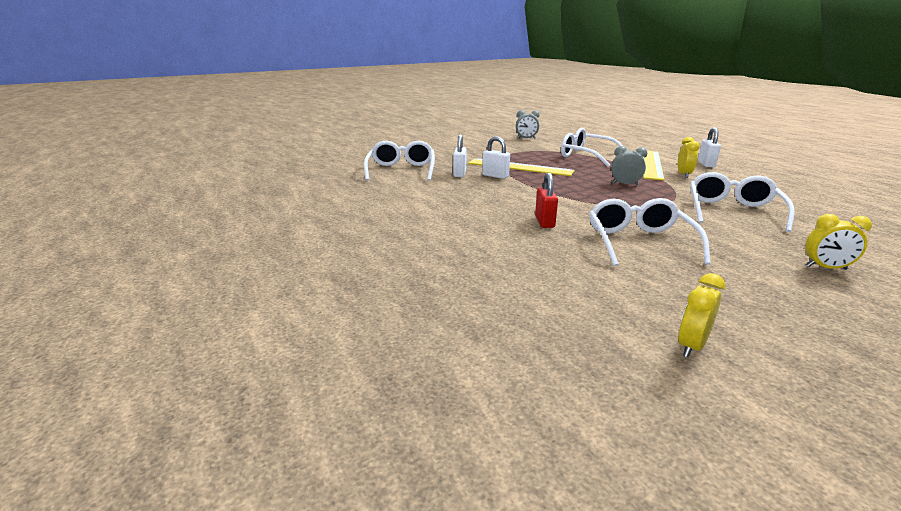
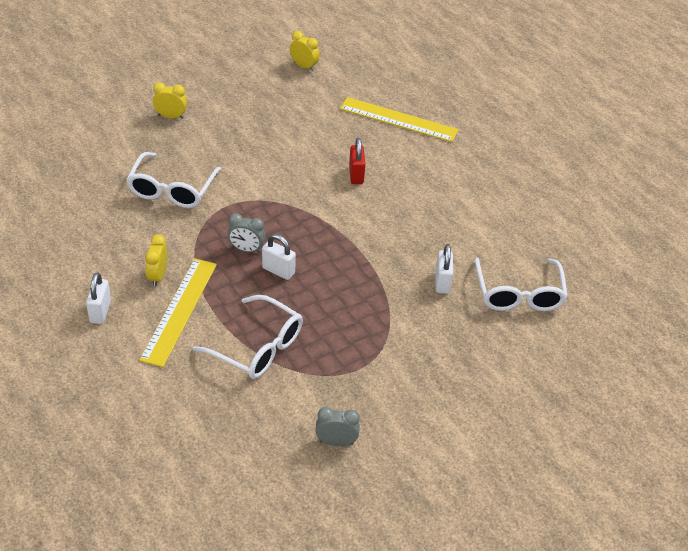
camera: 175 degrees right, 20 degrees up
(495, 176) = (397, 275): white padlock -> white padlock (278, 271)
(520, 167) = (364, 302): yellow ruler -> yellow ruler (398, 119)
(639, 242) = (286, 146): white glasses -> none
(691, 346) = (304, 66): yellow clock -> yellow clock turned 90 degrees counterclockwise

